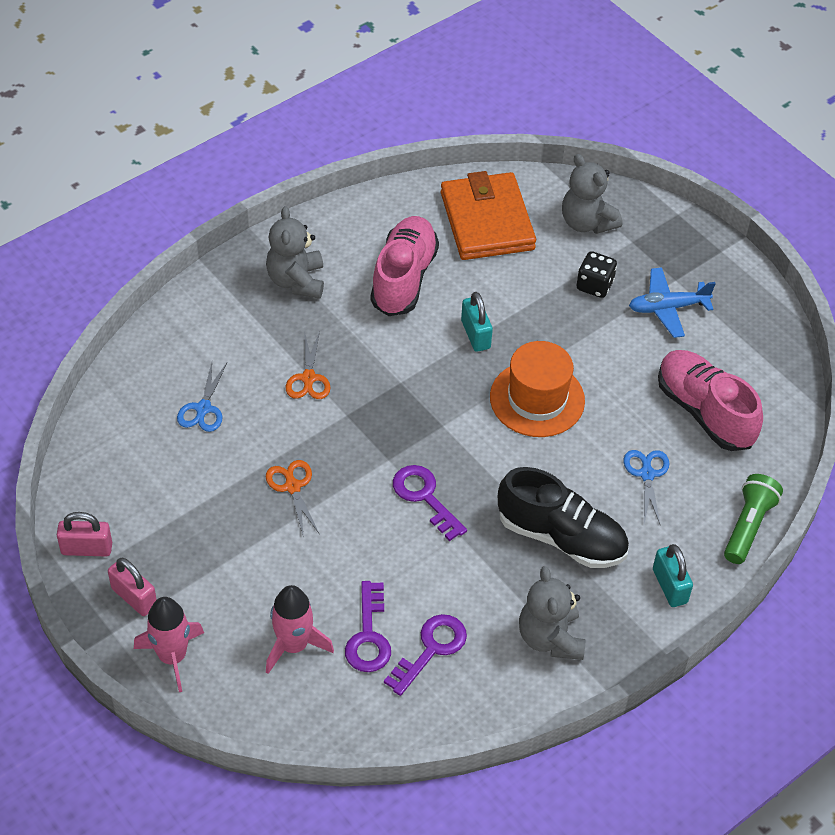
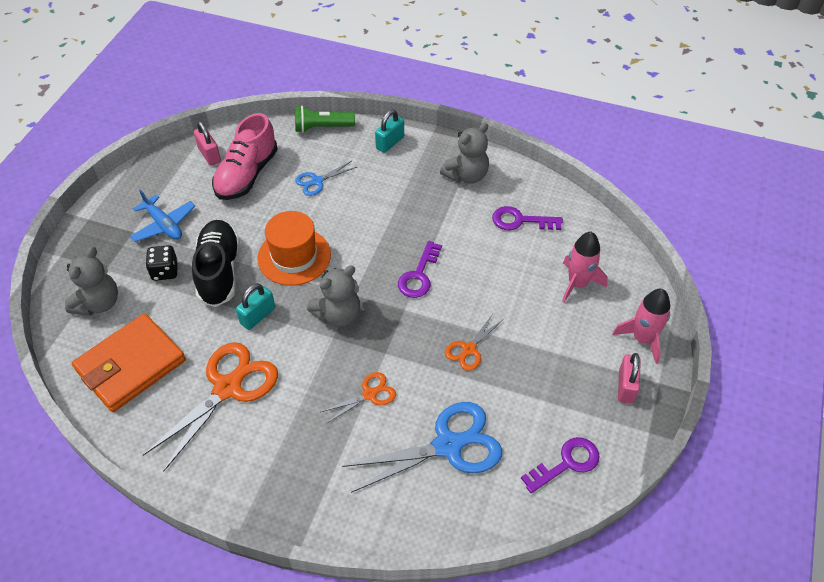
camera: 120 degrees left, 0 degrees up
(87, 548) = (619, 440): pink padlock -> pink padlock (209, 155)
(203, 408) = (448, 446): blue scissors -> blue scissors, size x1.96
(296, 281) = (276, 461): grey teddy bear -> grey teddy bear (338, 315)
(368, 636) = (538, 252): purple key -> purple key (567, 463)
(404, 278) = (227, 388): pink shoe -> orange scissors
(561, 537) = (394, 199): black shoe -> black shoe (219, 271)

